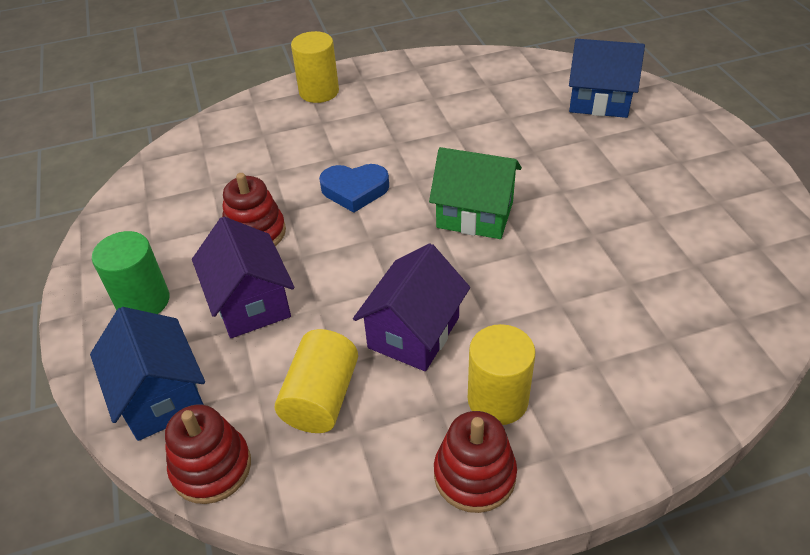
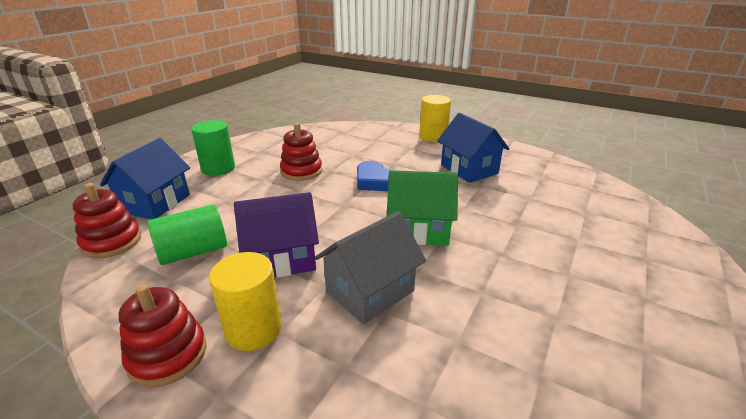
camera: 45 degrees right, 15 degrees down
(251, 303) = (247, 194): purple house -> none
(321, 397) = (193, 251): yellow cylinder -> green cylinder
(475, 215) = (419, 230): green house -> green house turned 60 degrees counterclockwise
(525, 298) = (370, 291): none -> grey house
(599, 101) = (621, 224): blue house -> blue house (469, 169)

